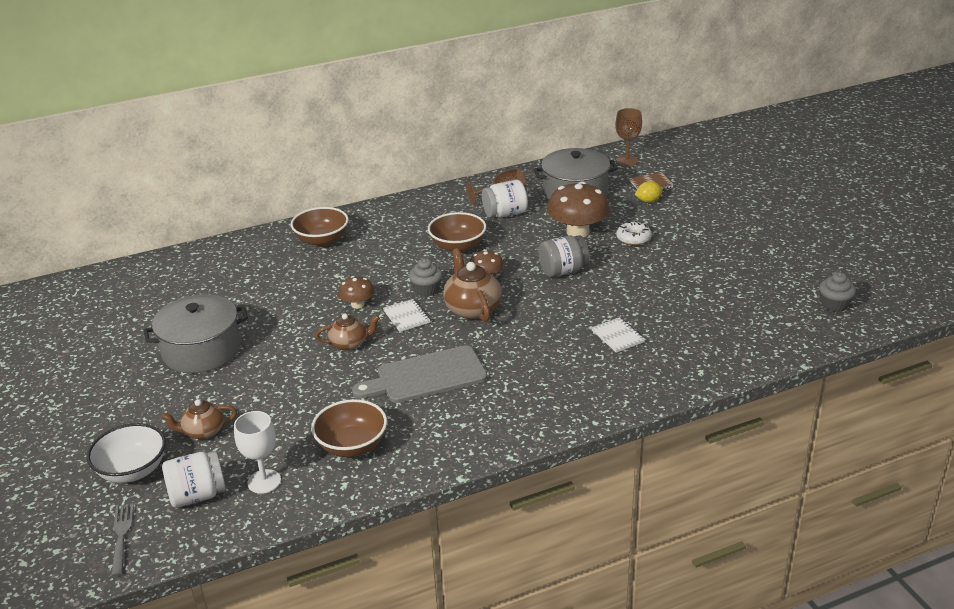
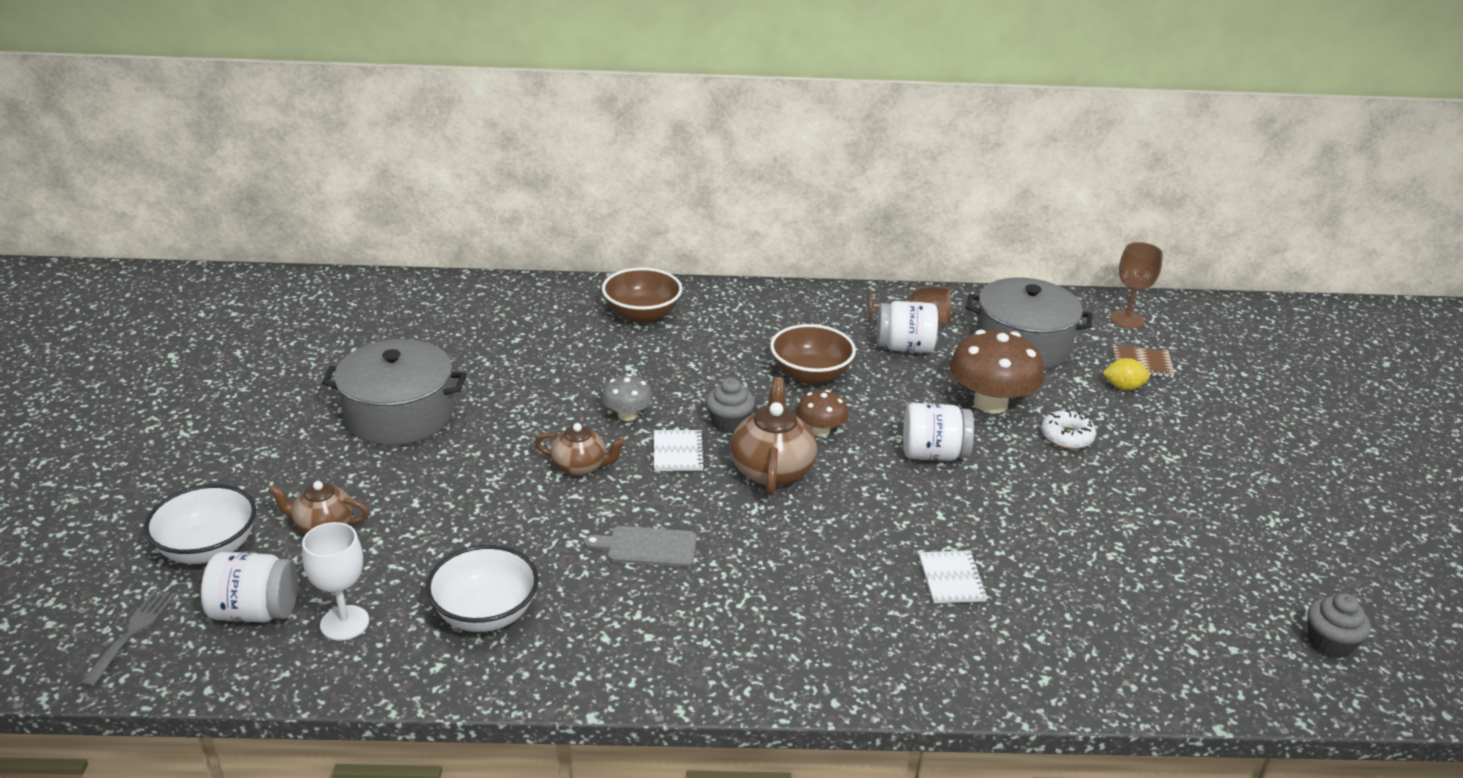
camera: 20 degrees right, 0 degrees up
(352, 446) = (485, 613): brown bowl -> white bowl
(357, 304) = (627, 415): brown mushroom -> grey mushroom
(426, 376) = (647, 547): grey cutting board -> grey cutting board, size x0.57
(563, 271) = (933, 454): grey jar -> white jar

